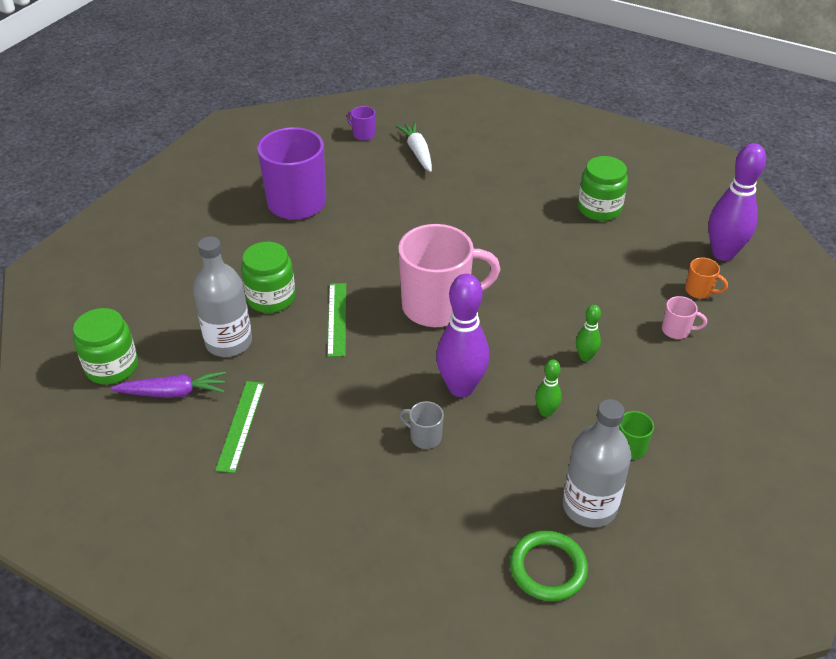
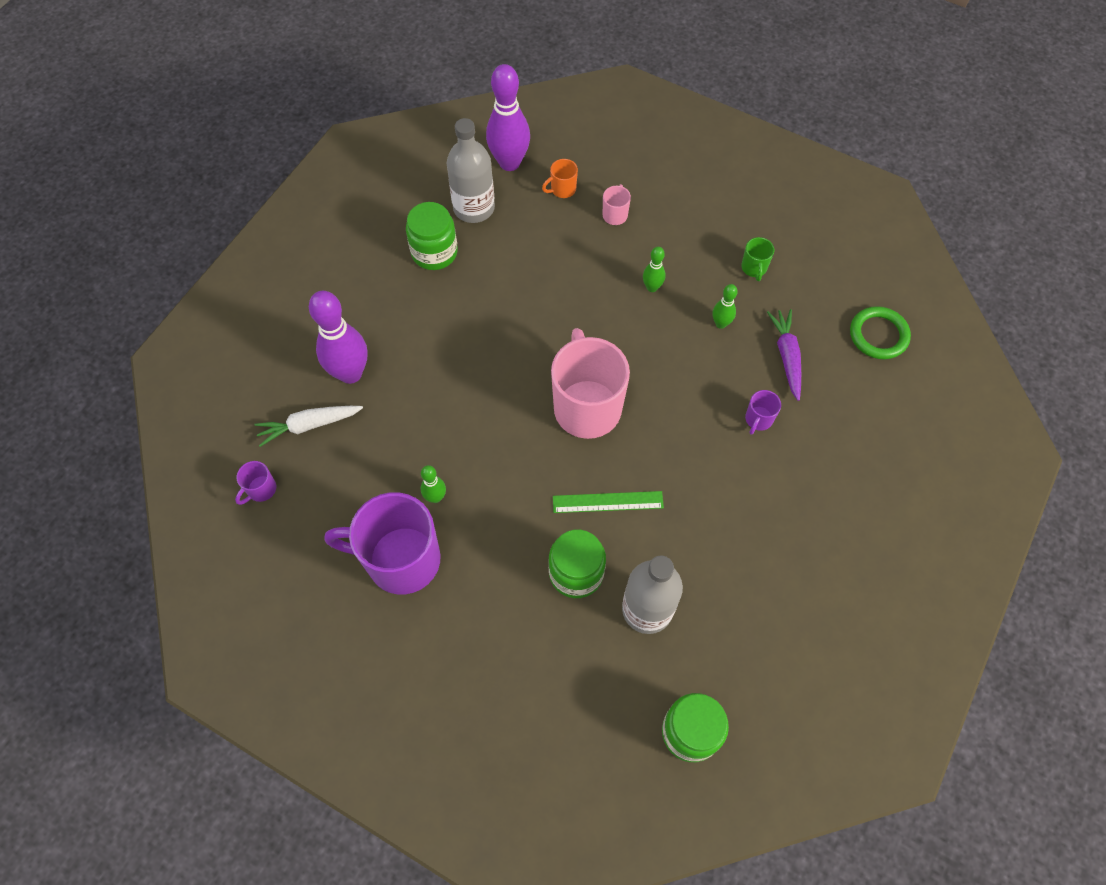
camera: 90 degrees left, 20 degrees up
(173, 392) = (723, 656): purple carrot -> purple carrot (786, 356)
(241, 425) = (760, 582): green ruler -> none
(350, 217) = (435, 497): none -> green bowling pin
(424, 437) = (758, 419): grey mug -> purple mug
(461, 387) = (696, 389): purple bowling pin -> purple bowling pin (350, 373)
(589, 506) = (817, 302): grey bottle -> grey bottle (474, 208)
(699, 291) = (562, 189): orange mug -> orange mug turned 150 degrees counterclockwise

